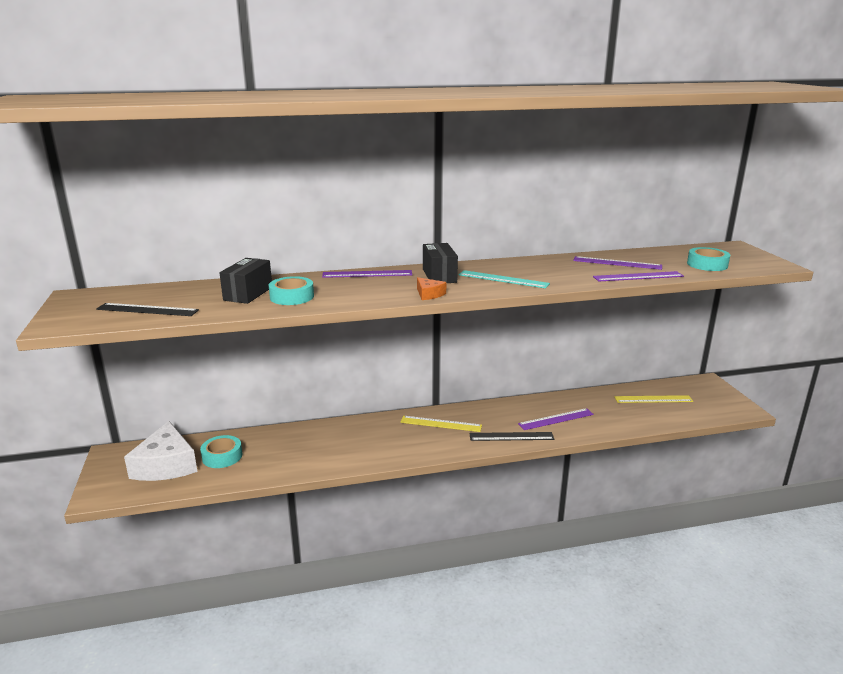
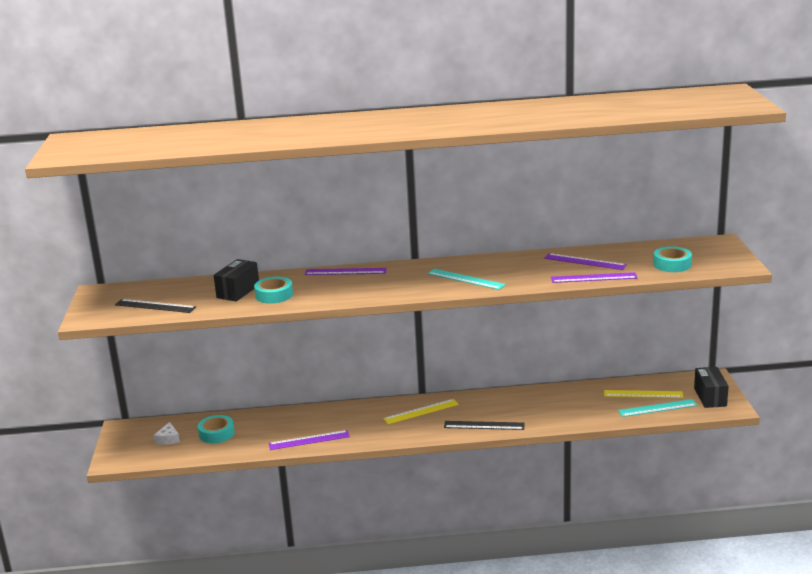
camera: 10 degrees right, 0 degrees up
(166, 465) = (168, 439): white cheese -> white cheese, size x0.44
(429, 294) = (392, 294): orange cheese -> none
(439, 276) = (409, 274): black box -> black box (710, 397)
(441, 424) = (421, 411): yellow ruler -> yellow ruler turned 45 degrees counterclockwise
(556, 419) = (534, 411): purple ruler -> purple ruler (309, 440)
(675, 412) = (657, 408): none -> turquoise ruler

